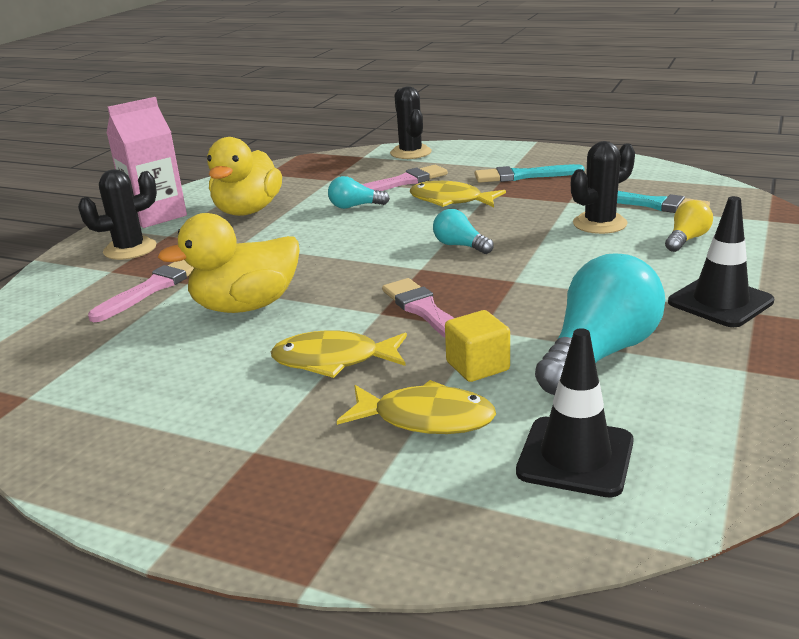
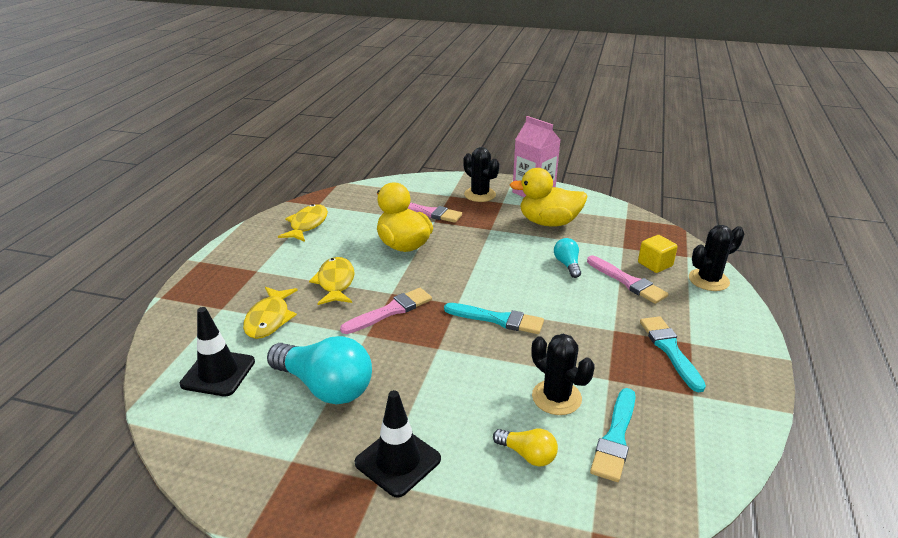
camera: 80 degrees right, 5 degrees up
(450, 201) = (591, 310): yellow fish -> yellow fish (307, 225)
(460, 246) = (498, 319): turquoise light bulb -> turquoise brush
(477, 366) = (319, 335): yellow cube -> yellow cube (655, 264)

